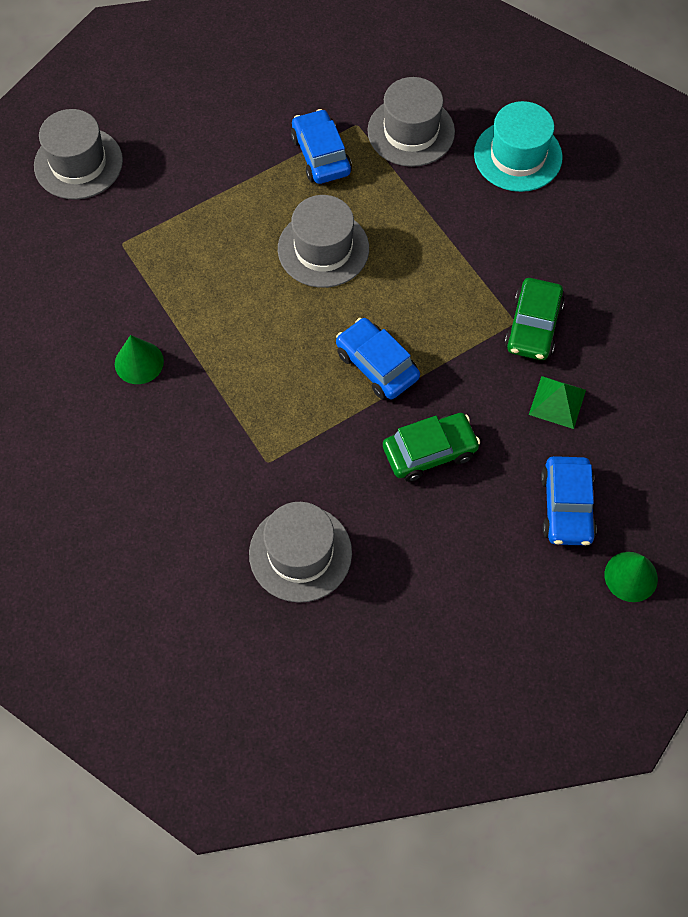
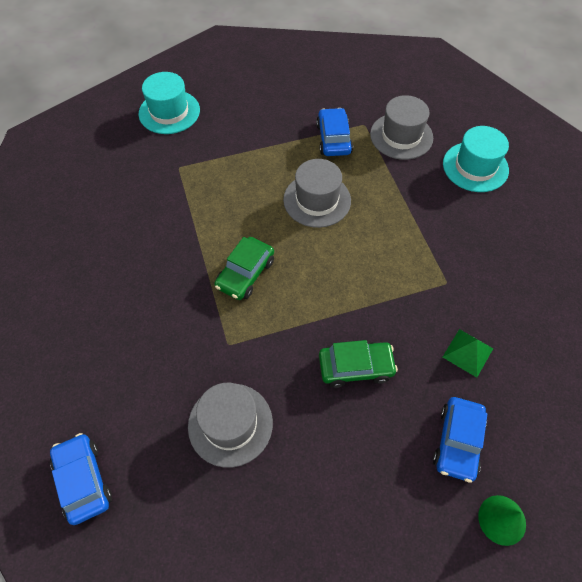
camera: 15 degrees right, 5 degrees down
(78, 163) = (169, 112): grey hat -> turquoise hat
(139, 362) = (160, 249): green cone -> none
(377, 365) = (332, 291): blue car -> blue car (83, 480)
(533, 326) = (460, 289): green car -> green car (245, 274)

